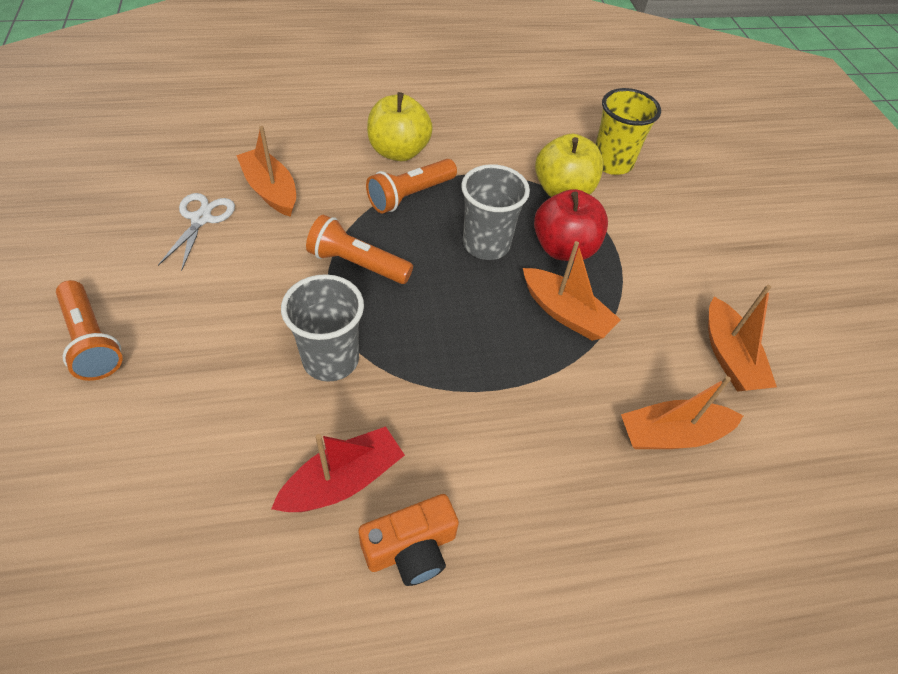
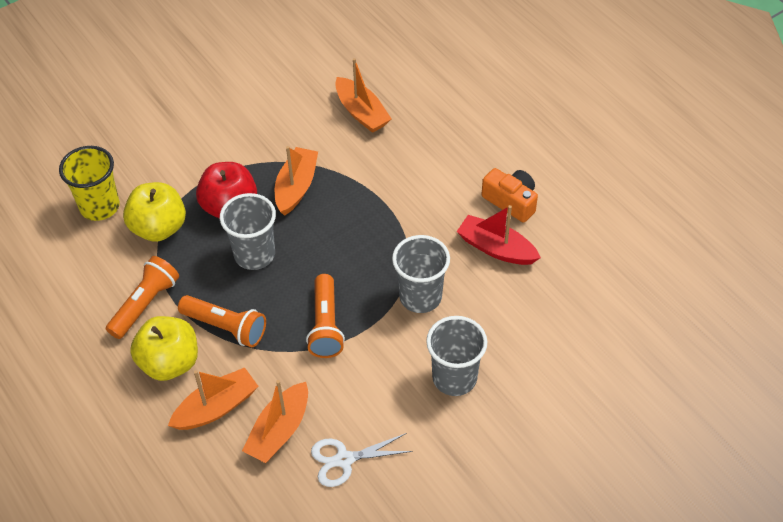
camera: 110 degrees left, 0 degrees up
(92, 341) = (500, 444): orange flashlight -> orange flashlight (145, 304)
(203, 340) = (454, 378): none -> grey cup
(729, 356) = (281, 97): orange boat -> orange boat (216, 407)

